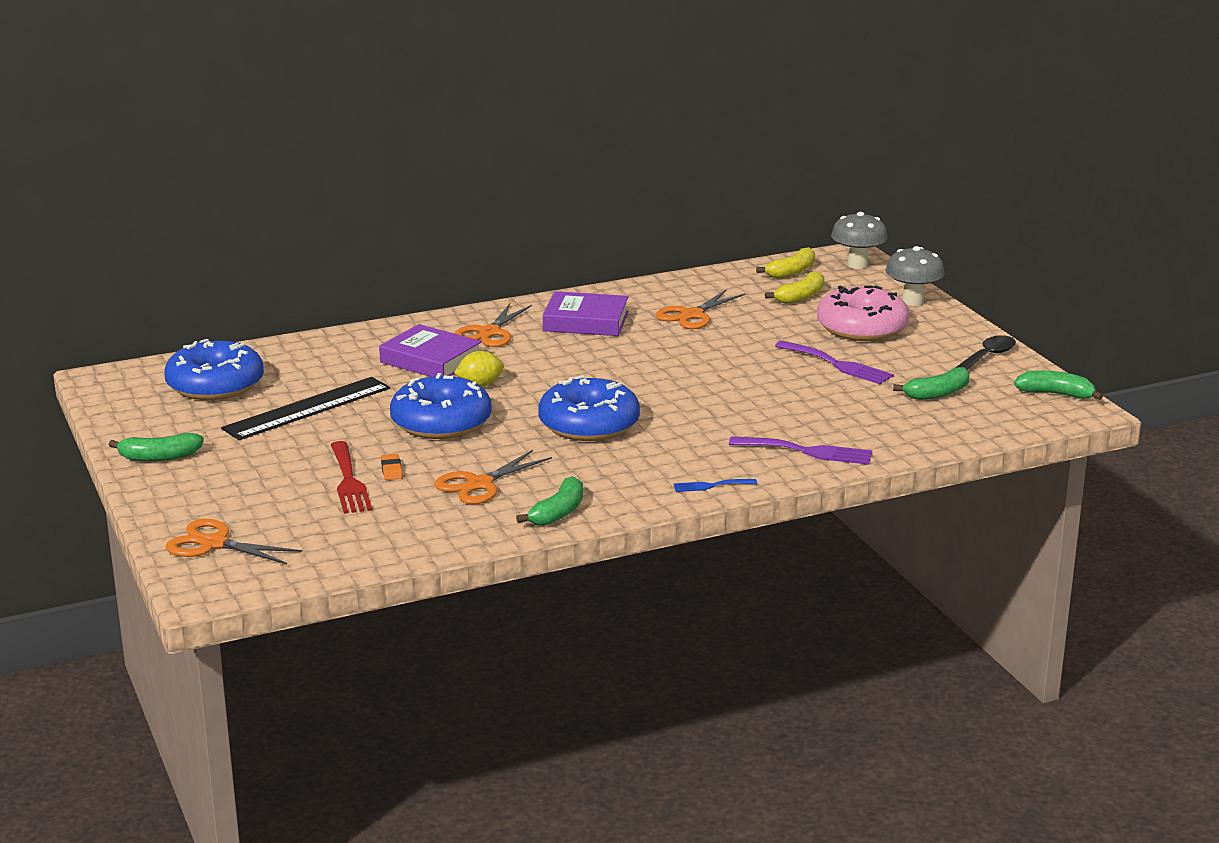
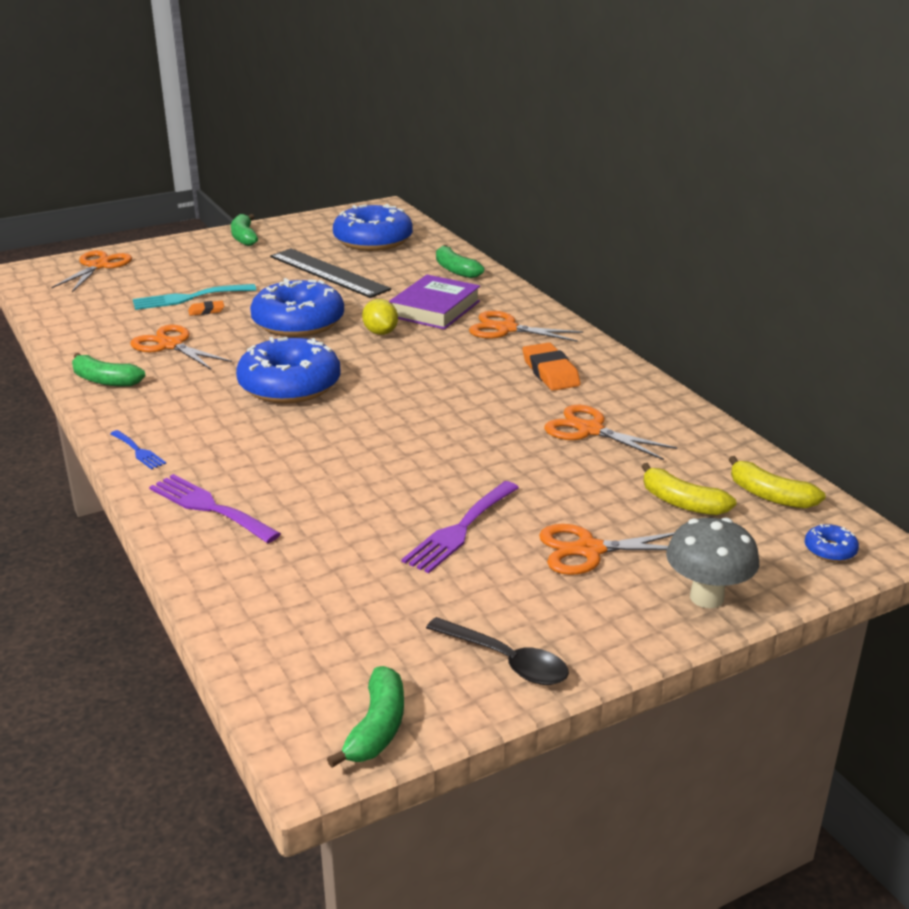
camera: 85 degrees right, 5 degrees up
(349, 481) = (188, 298): red fork -> turquoise fork
(586, 321) = (550, 372): purple book -> orange eraser
(711, 486) = (138, 451): blue fork -> blue fork turned 150 degrees clockwise
(807, 451) = (209, 507): purple fork -> purple fork turned 120 degrees clockwise
(857, 265) = (830, 550): grey mushroom -> blue donut
(861, 328) = (589, 550): pink donut -> orange scissors
(937, 393) = (373, 609): green banana -> green banana (455, 270)

